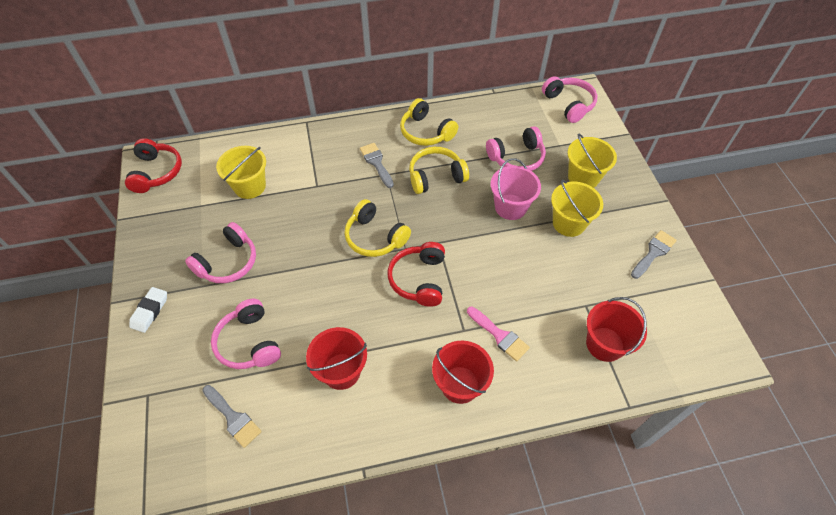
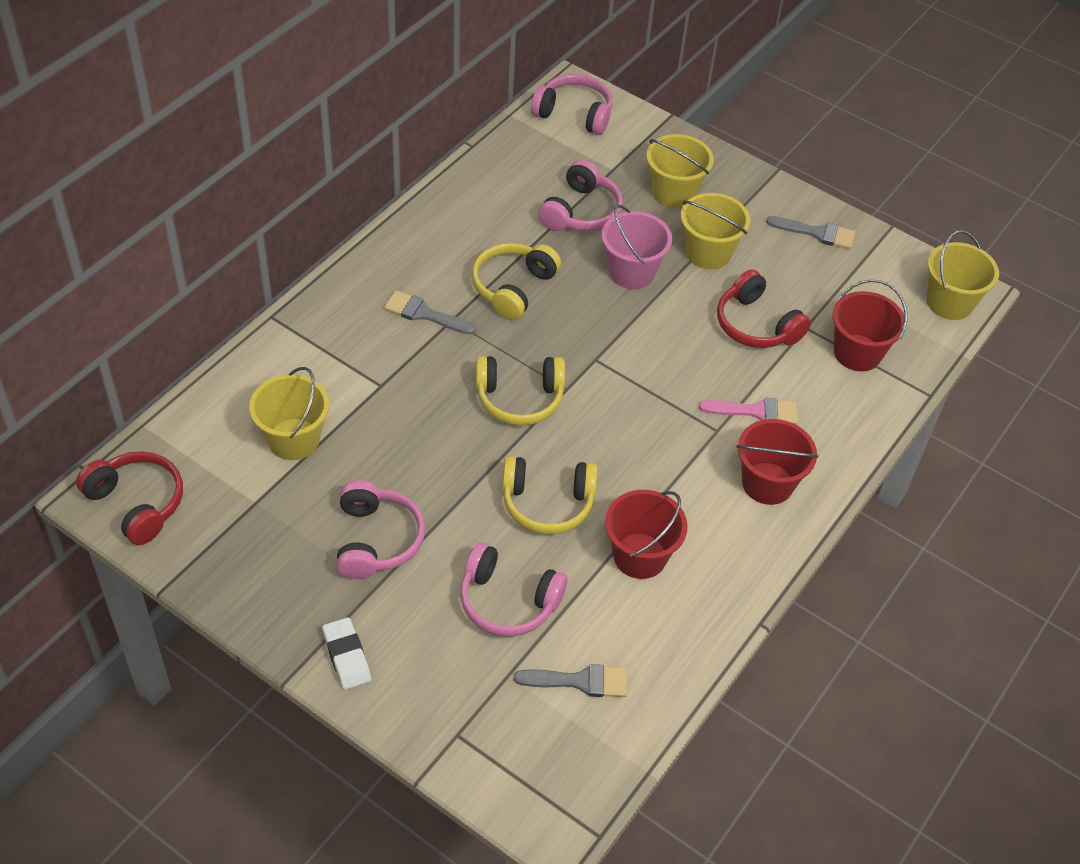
camera: 45 degrees left, 5 degrees down
(419, 279) = (617, 411): red headphones -> red headphones (756, 325)
(426, 132) = (443, 241): yellow headphones -> yellow headphones (547, 503)
(653, 253) = (817, 233): grey brush -> grey brush turned 105 degrees clockwise
(707, 355) = (949, 302): none -> yellow bucket

